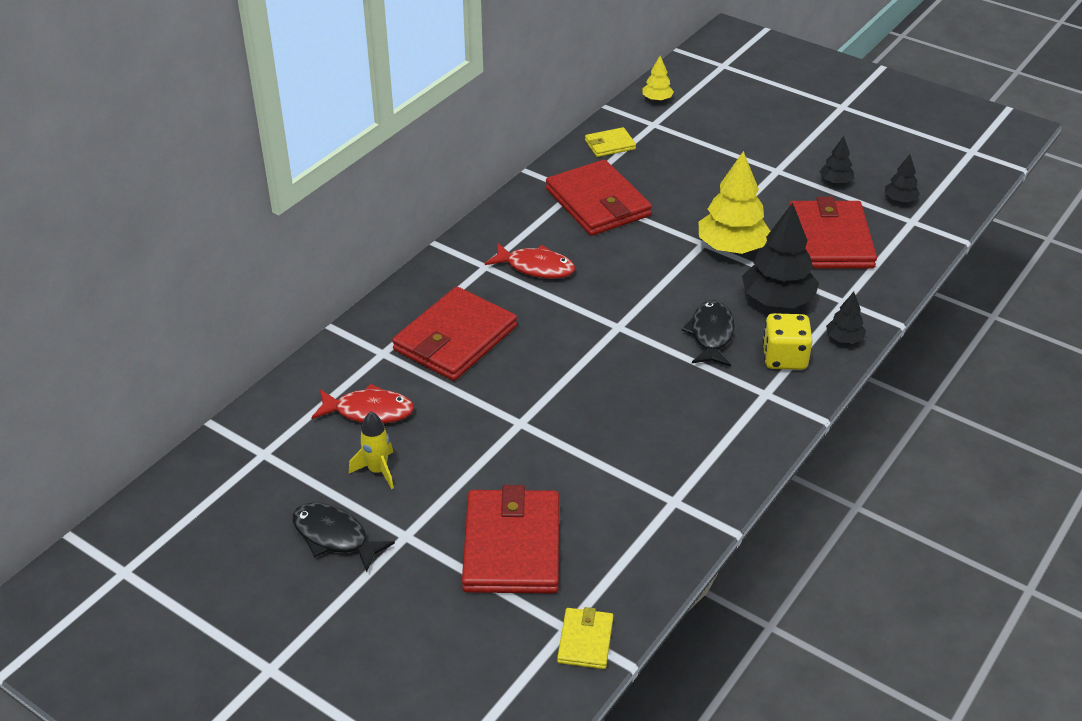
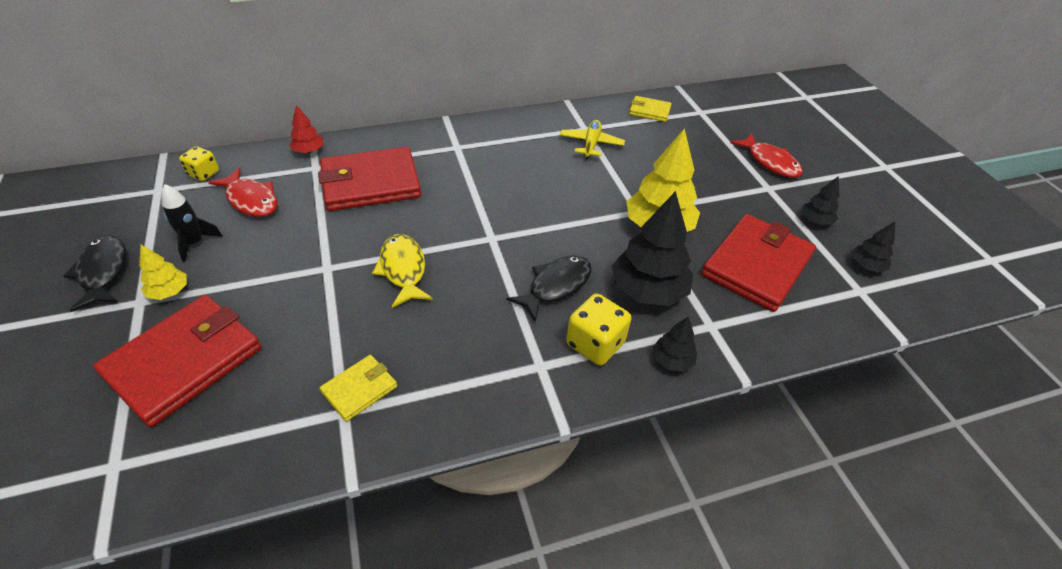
camera: 35 degrees right, 5 degrees up
(284, 416) = (203, 174): none -> yellow dice
(353, 342) = (309, 151): none -> red tree
(377, 471) = (195, 243): yellow rocket -> black rocket
(535, 267) = (489, 165): red fish -> red fish (770, 162)
(583, 389) = (403, 270): none -> yellow fish
(585, 640) = (107, 491): yellow wallet -> yellow wallet (359, 389)
(598, 203) = (591, 144): red wallet -> yellow plane
(657, 99) = (723, 97): yellow tree -> yellow tree (169, 292)

